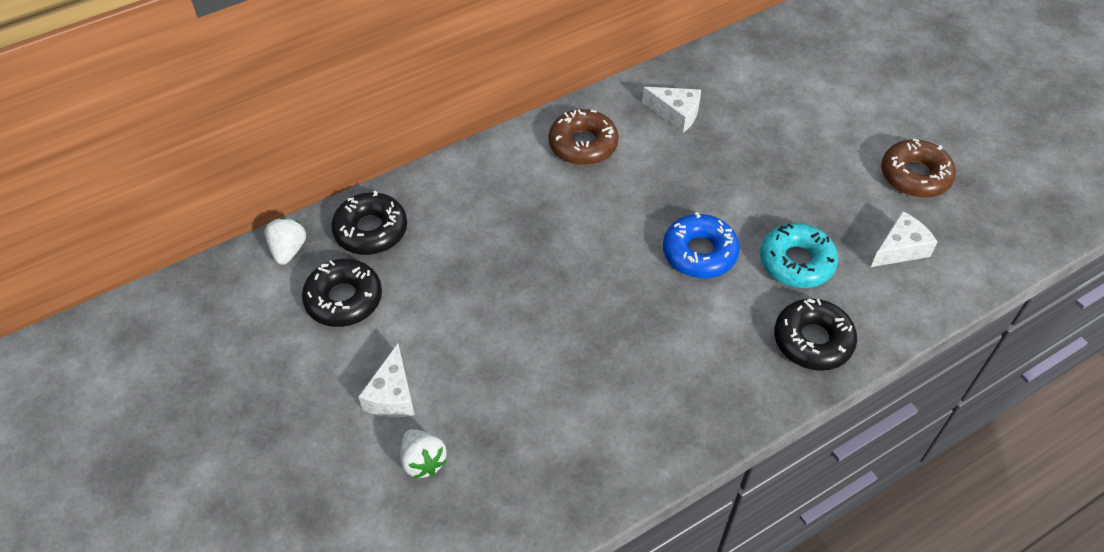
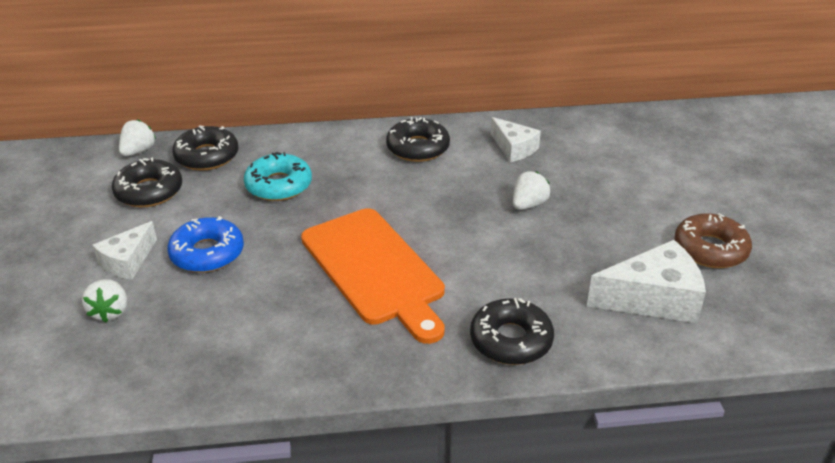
camera: 25 degrees right, 15 degrees down
(583, 144) = (418, 148): brown donut -> black donut
(643, 310) = (375, 270): none -> orange cutting board
(699, 253) = (457, 245): blue donut -> blue donut (207, 253)
(732, 180) = (528, 205): none -> white strawberry
(796, 262) = (541, 278): turquoise donut -> turquoise donut (278, 185)
(900, 249) = (653, 298): white cheese -> white cheese, size x1.61

